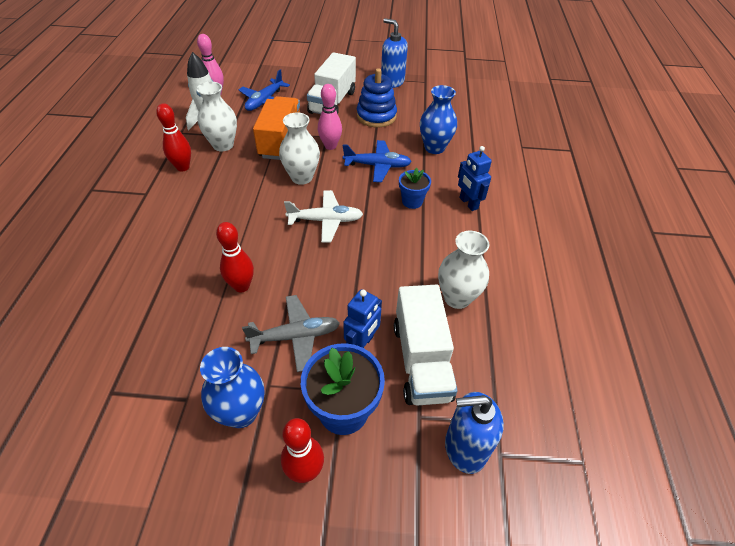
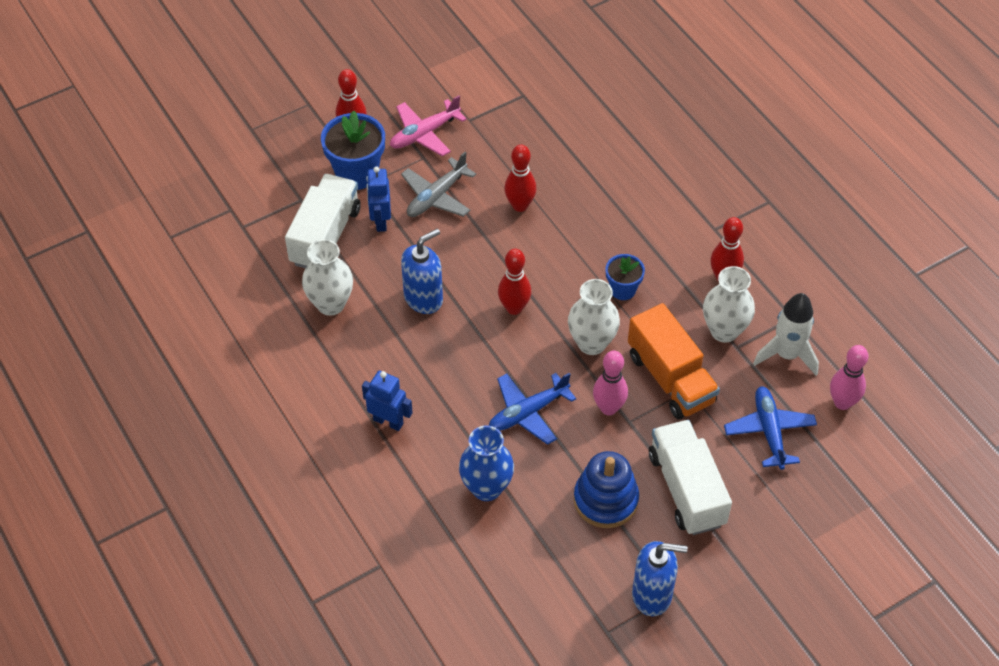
camera: 145 degrees right, 5 degrees up
(241, 413) = (424, 134): blue vase -> pink plane
(326, 220) = (514, 308): white plane -> red bowling pin
(412, 201) = (449, 386): blue flower pot -> blue flower pot (623, 289)
(421, 360) = (325, 236): white truck -> white truck turned 60 degrees clockwise
(464, 448) = (257, 199): blue soap dispenser -> blue soap dispenser (423, 298)

